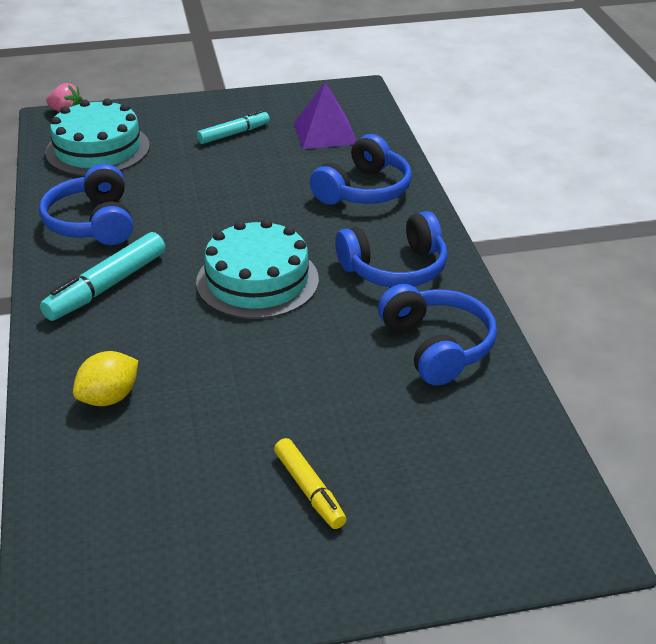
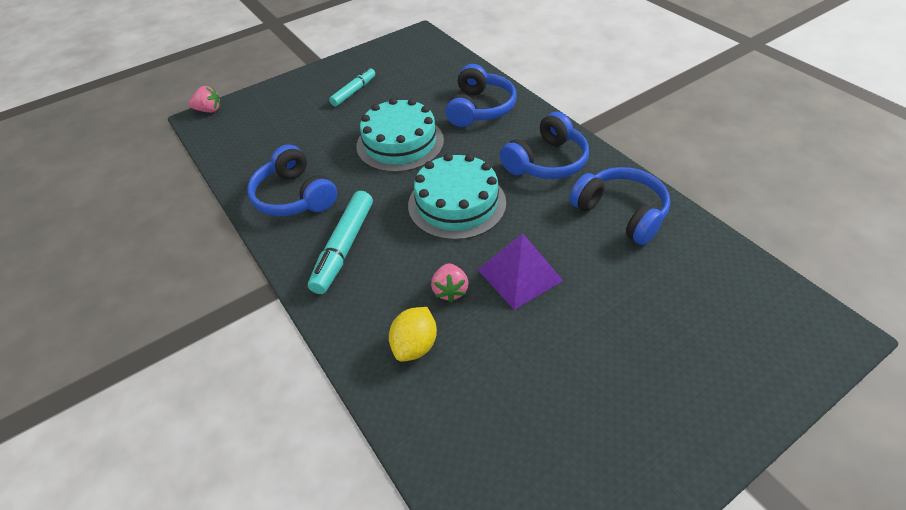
camera: 20 degrees left, 10 degrees up
(98, 149) = (256, 133): turquoise cake -> turquoise cake (400, 143)
(183, 360) = (450, 290): none -> pink strawberry
(309, 489) = (623, 365): yellow marker -> none
(325, 133) = (420, 72): purple pyramid -> purple pyramid (519, 275)

